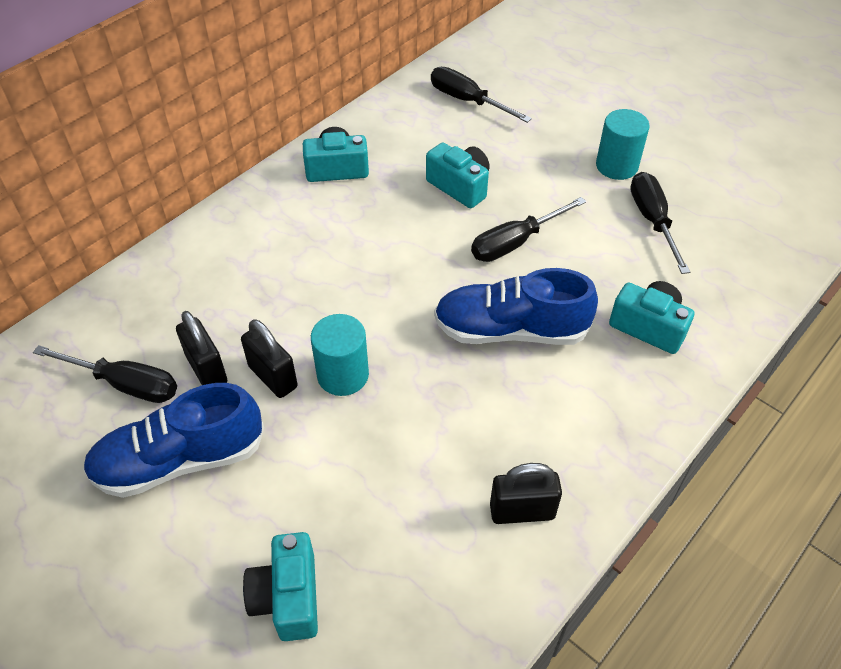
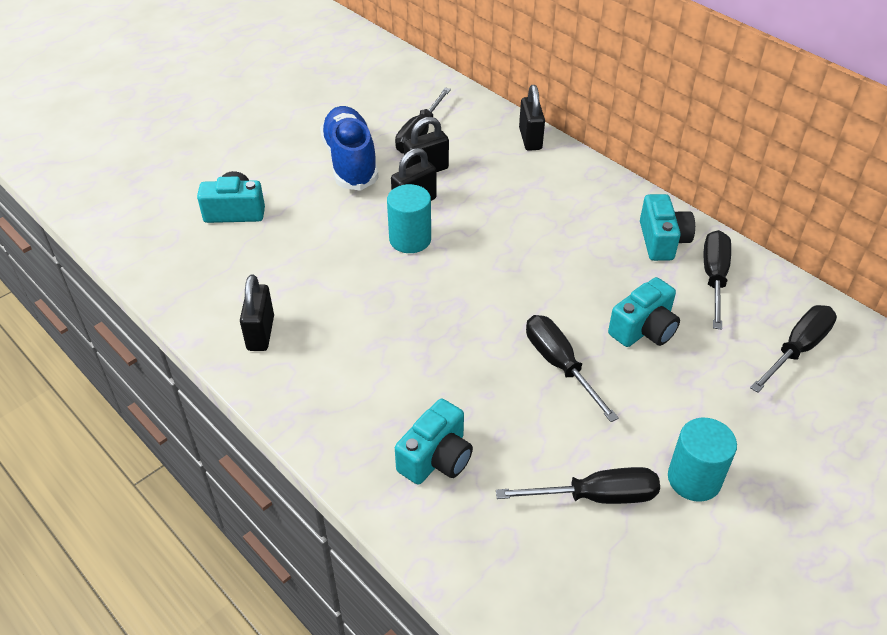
camera: 95 degrees right, 5 degrees down
(152, 269) = (530, 139): none -> black padlock
(387, 139) = (714, 278): none -> black screwdriver
(510, 330) = (444, 348): blue shoe -> none

